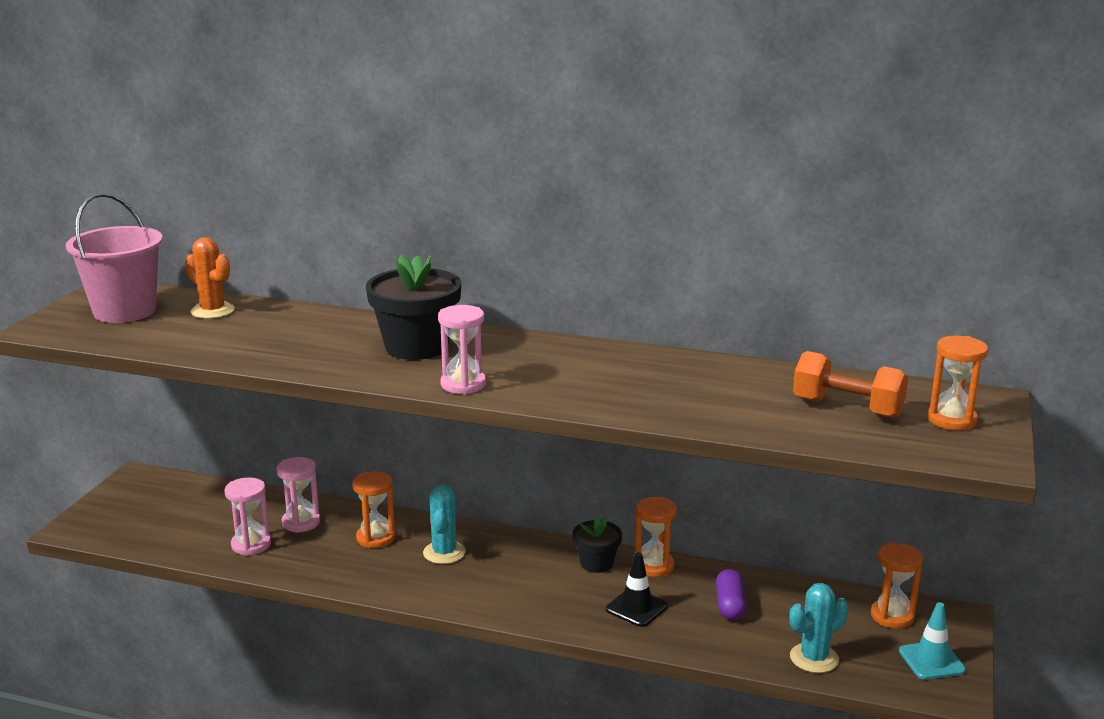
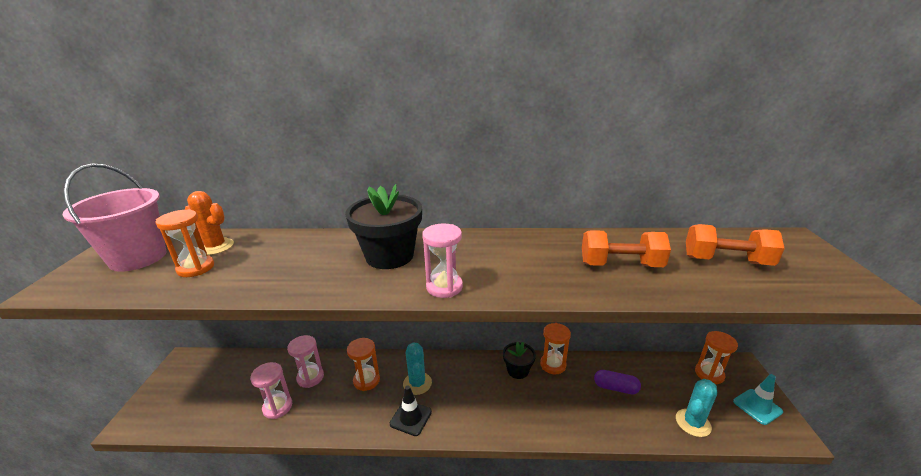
camera: 15 degrees left, 5 degrees up
(636, 608) = (562, 404): black traffic cone -> black traffic cone (411, 418)
(700, 393) = (620, 265): none -> orange dumbbell
(730, 605) = (615, 388): purple capsule -> purple capsule turned 60 degrees counterclockwise
(952, 420) = (799, 259): orange hourglass -> orange hourglass (196, 268)

